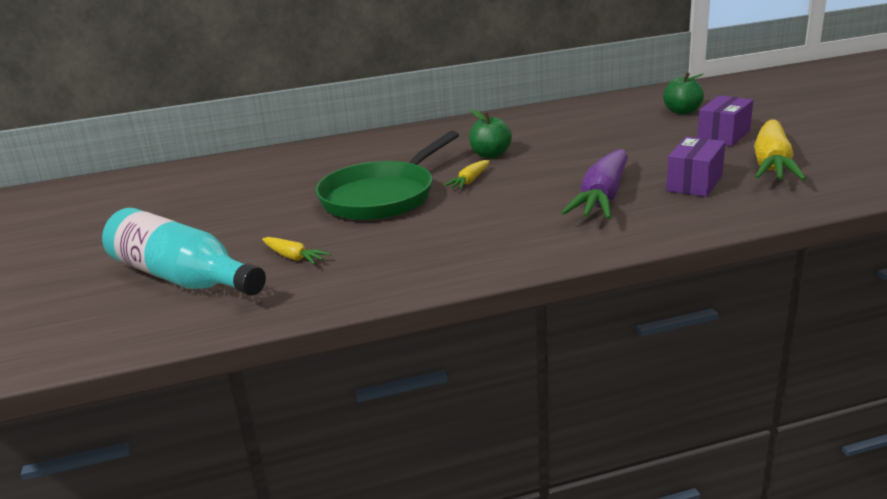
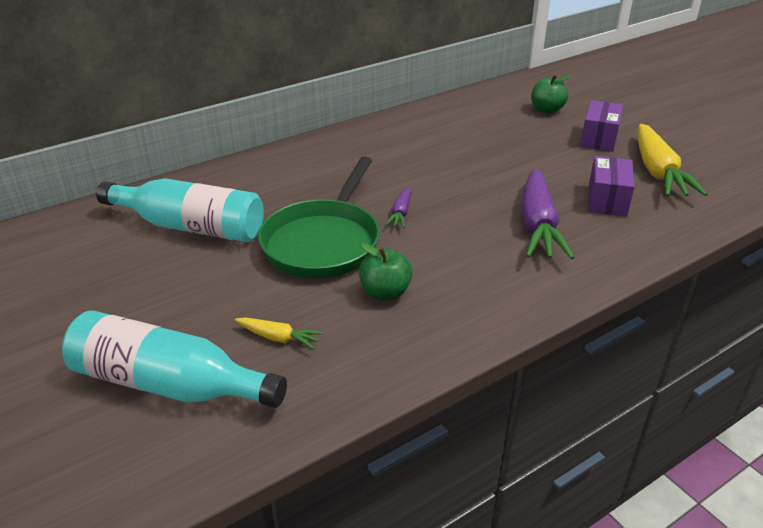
camera: 20 degrees left, 10 degrees up
(275, 179) = (191, 227): none -> turquoise bottle
(469, 181) = (400, 213): yellow carrot -> purple carrot
(490, 155) = (401, 176): green apple -> green apple (385, 292)

